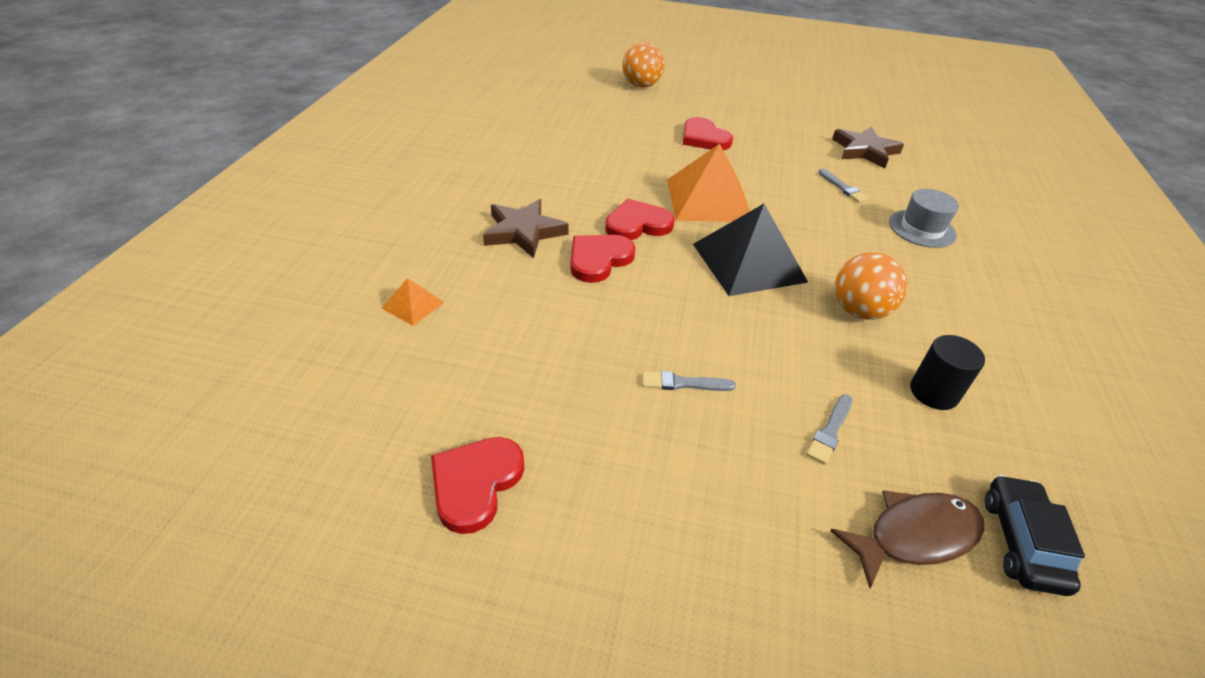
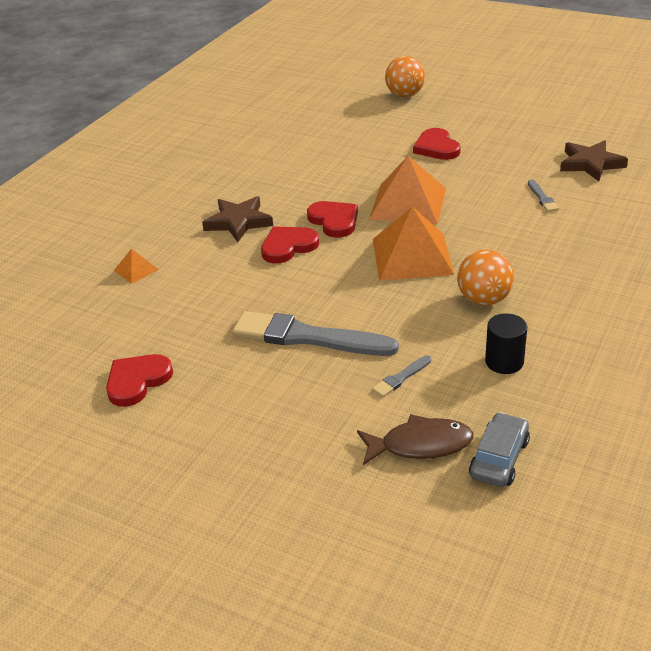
camera: 20 degrees right, 5 degrees down
(637, 224) = (334, 221): red heart -> red heart turned 60 degrees clockwise
(683, 383) = (308, 337): grey brush -> grey brush, size x2.34
(748, 262) = (412, 256): black pyramid -> orange pyramid
(922, 229) = (594, 237): grey hat -> none
(1021, 542) = (499, 458): black car -> grey car

